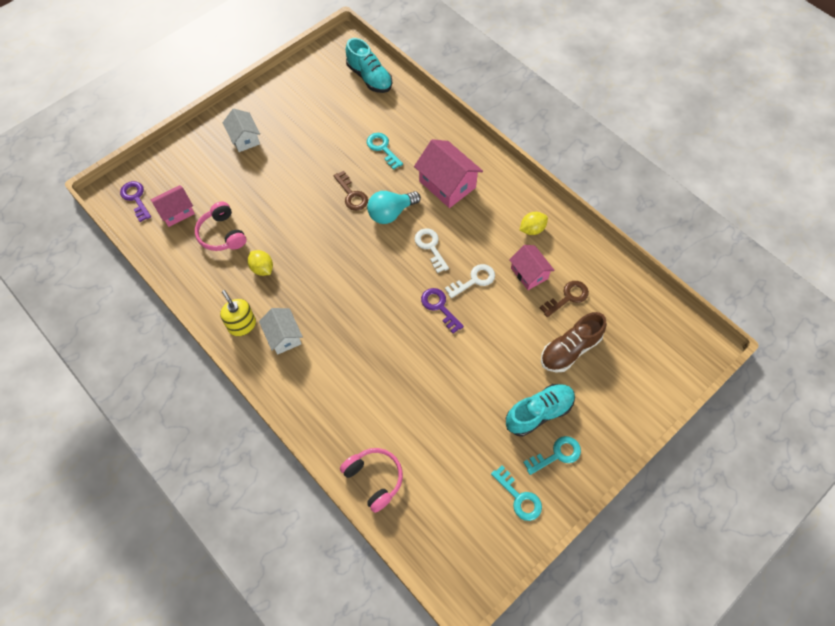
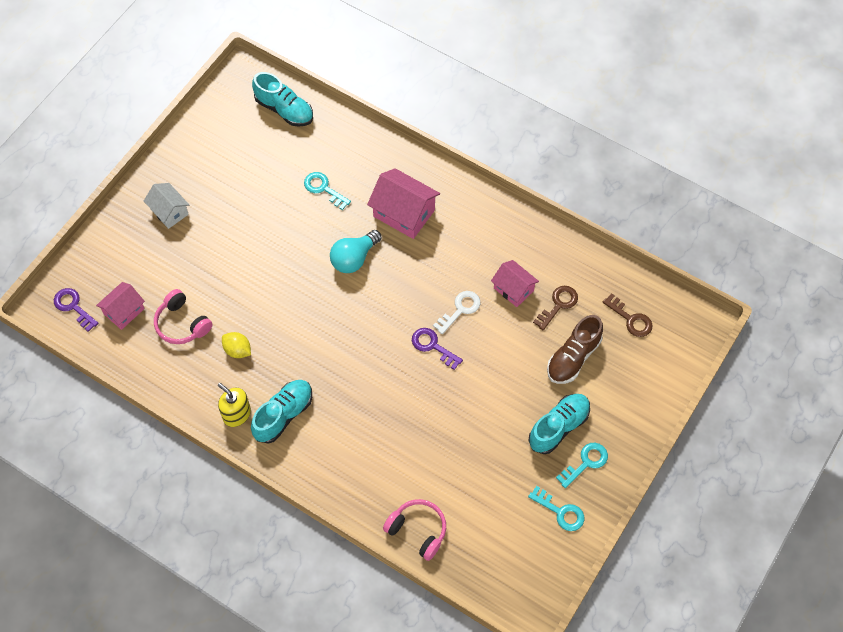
camera: 15 degrees left, 0 degrees up
(283, 336) = (283, 415): white house -> turquoise shoe
(352, 195) = (306, 248): brown key -> brown key (631, 319)
(430, 247) = (406, 285): white key -> none
(532, 229) = (504, 242): yellow lemon -> none

